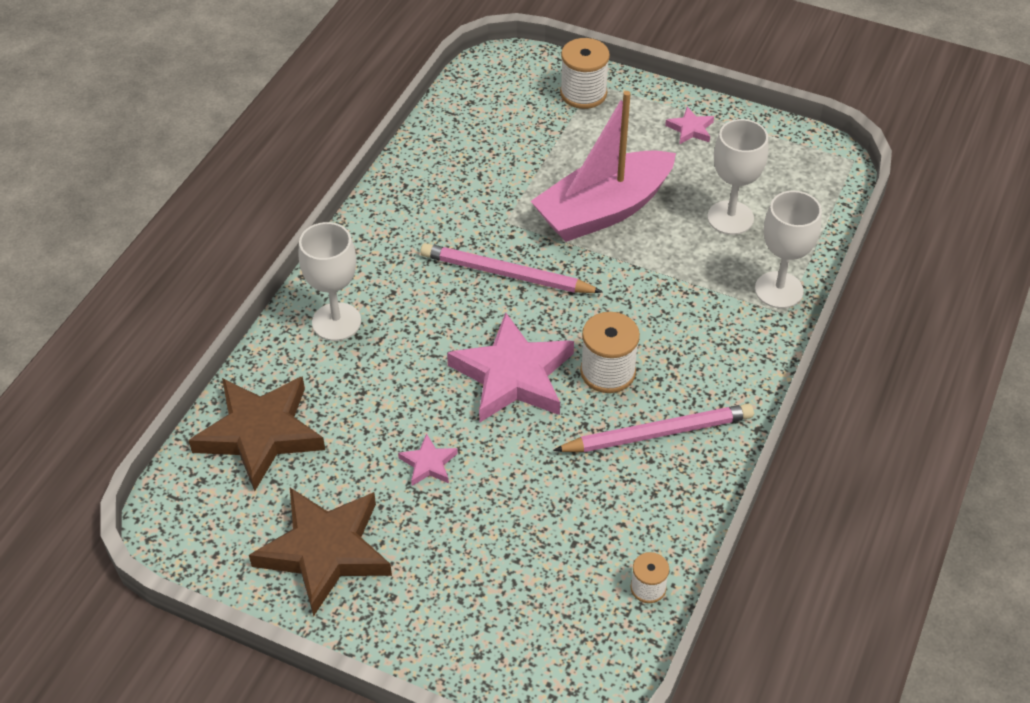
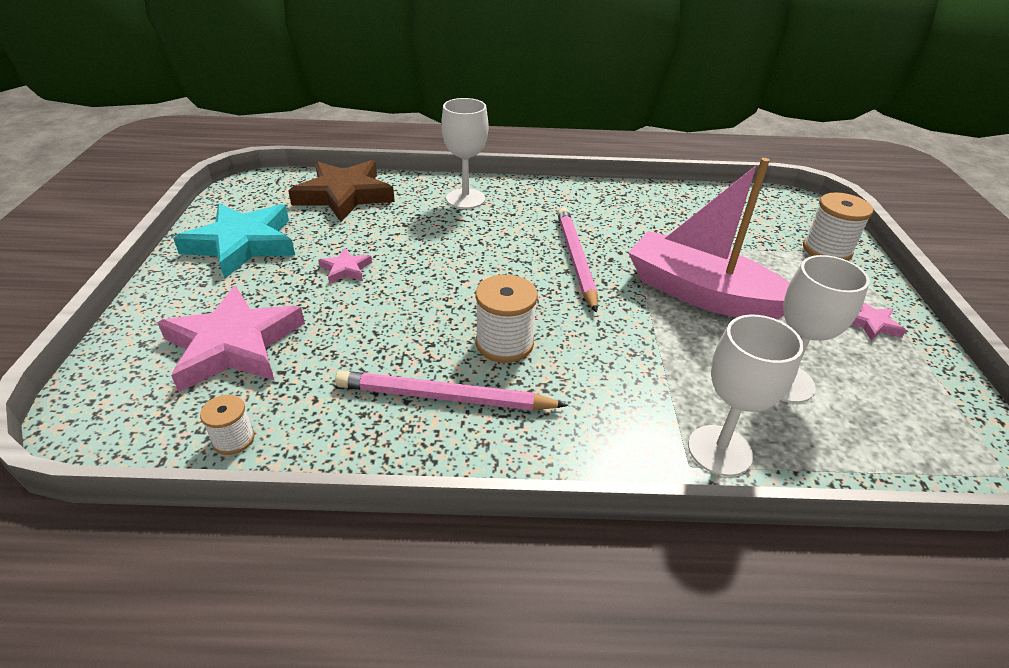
camera: 65 degrees right, 10 degrees down
(324, 551) = (242, 244): brown star -> turquoise star
(513, 375) = (464, 289): pink star -> pink star (233, 345)
(658, 433) = (444, 397): pink pencil -> pink pencil turned 135 degrees clockwise

